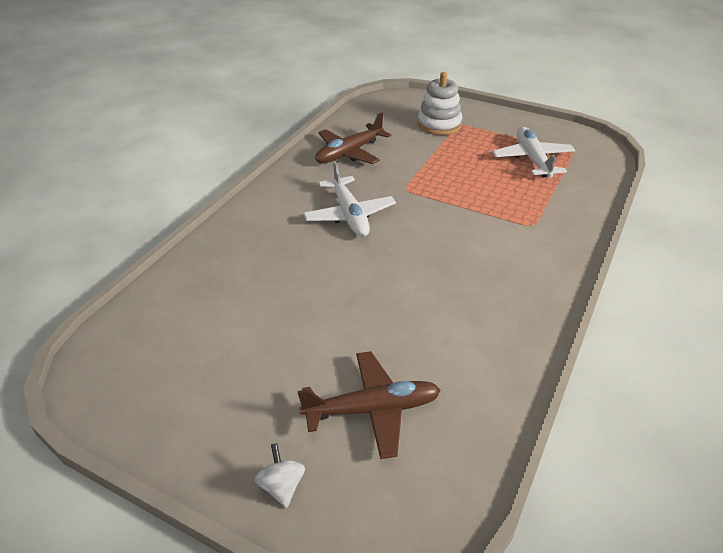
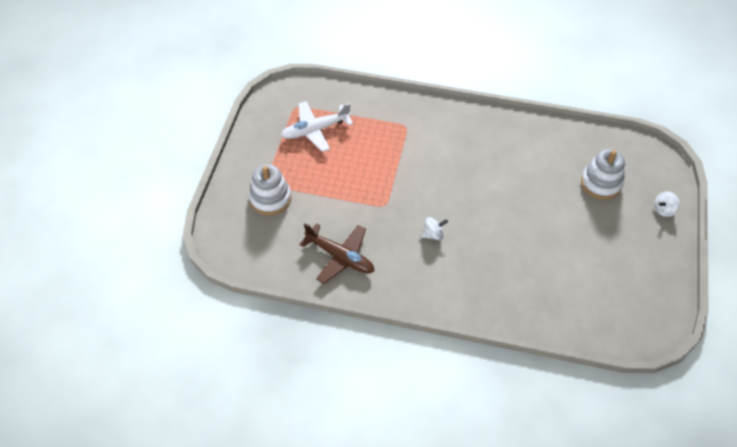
camera: 105 degrees left, 15 degrees up
(349, 215) = (433, 234): white plane -> white spinning top
(373, 410) = (601, 183): brown plane -> white stacking toy

